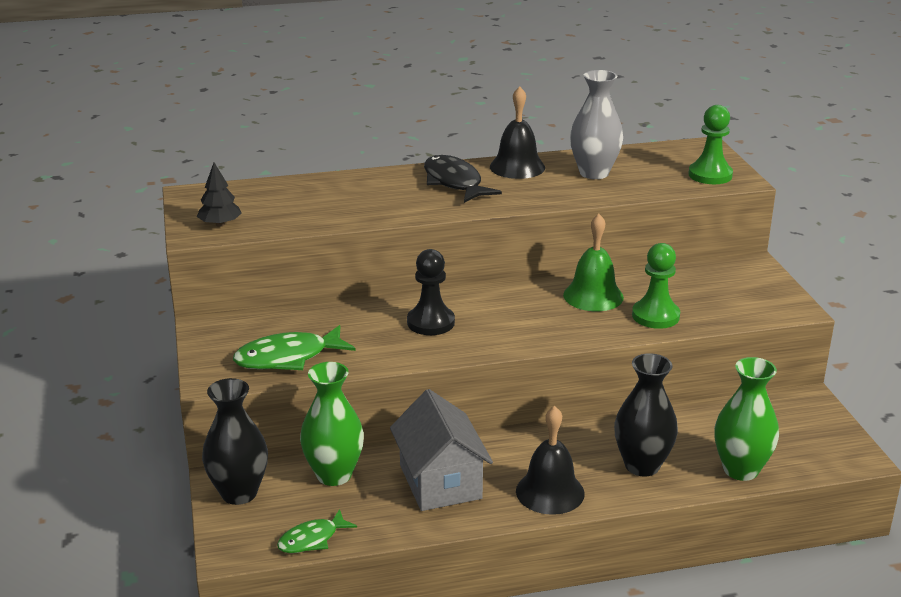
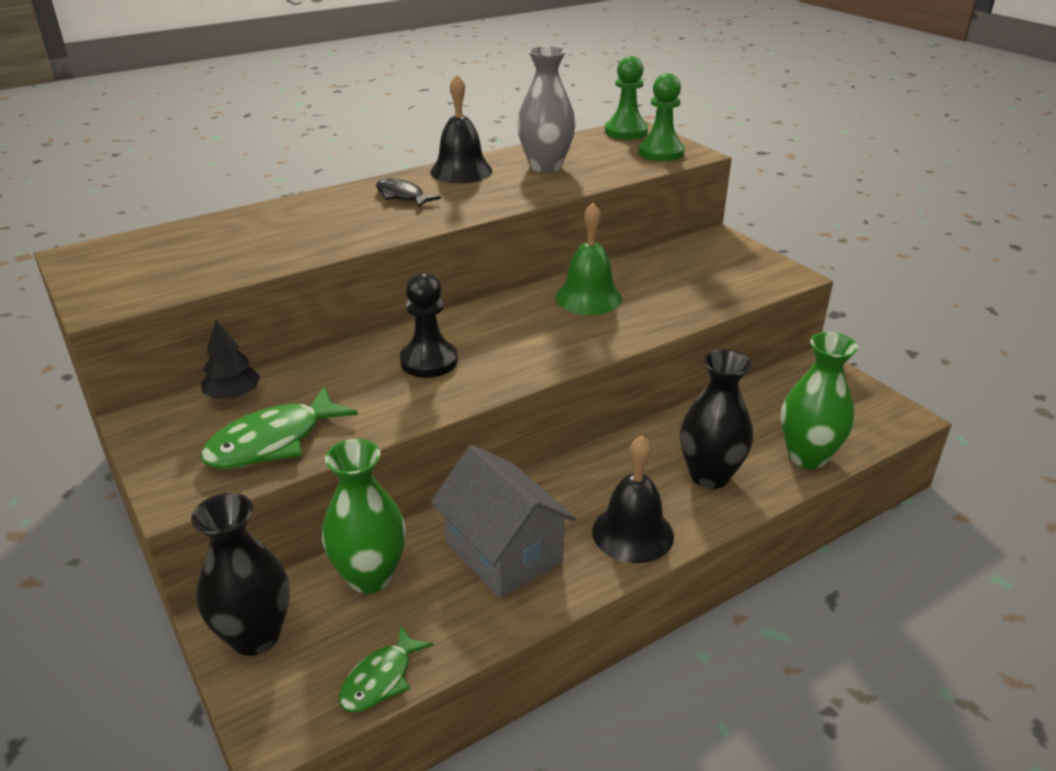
camera: 20 degrees left, 5 degrees up
(220, 224) = (132, 286): black tree -> black tree (233, 395)
(454, 182) = (402, 196): black fish -> black fish, size x0.62
(655, 316) = (665, 307): green pawn -> green pawn (626, 132)

